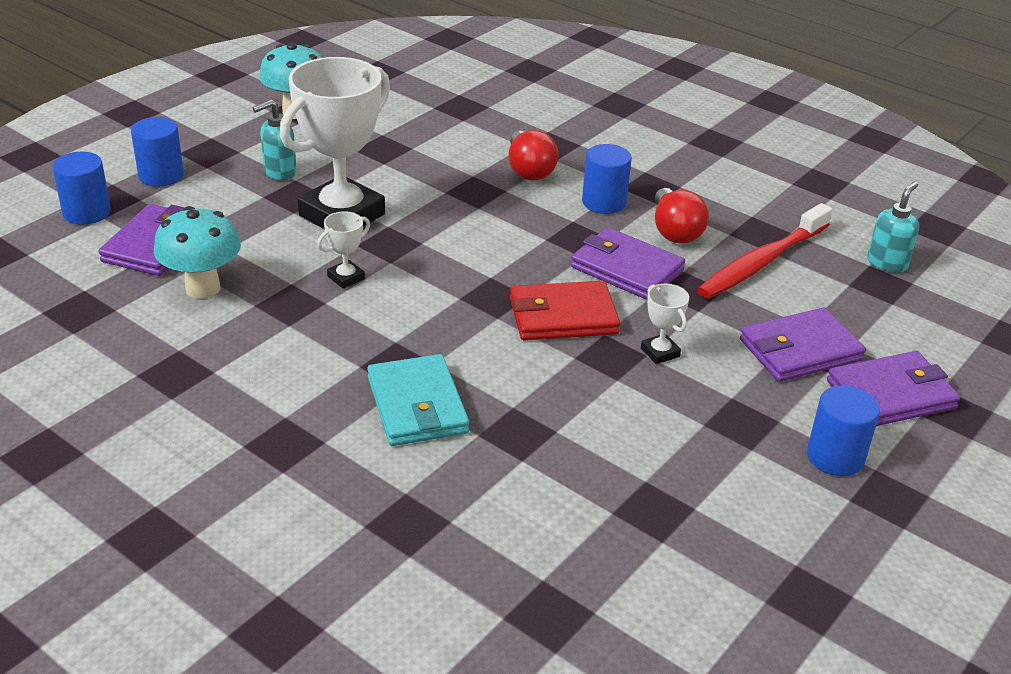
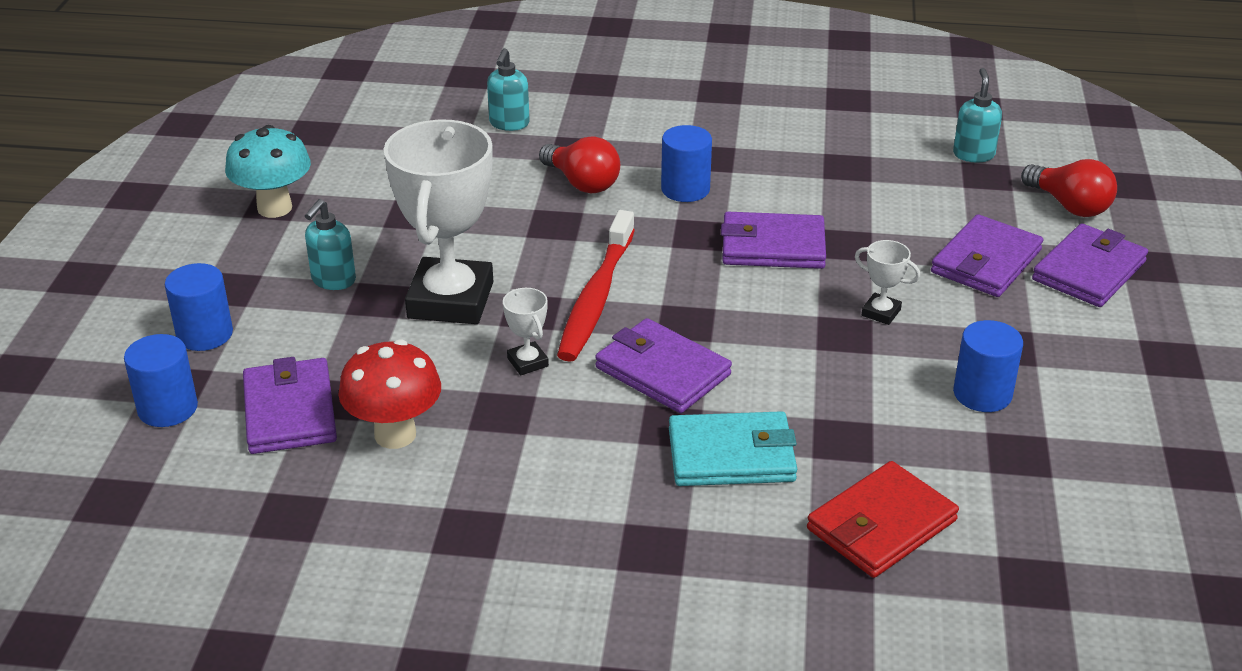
camera: 30 degrees left, 0 degrees up
(203, 288) = (395, 434): turquoise mushroom -> red mushroom
(346, 278) = (527, 362): white trophy -> white trophy turned 45 degrees counterclockwise
(417, 405) = (731, 455): turquoise wallet -> turquoise wallet turned 45 degrees counterclockwise
(435, 324) = (662, 371): none -> purple wallet
(521, 111) = (509, 124): none -> turquoise soap dispenser
(563, 316) = (766, 314): red wallet -> red wallet (881, 525)
(674, 231) = (775, 193): red light bulb -> red light bulb (1069, 205)
(762, 262) = (877, 194): red toothbrush -> red toothbrush (596, 297)
(835, 457) = (1102, 343): blue cylinder -> blue cylinder (982, 394)

